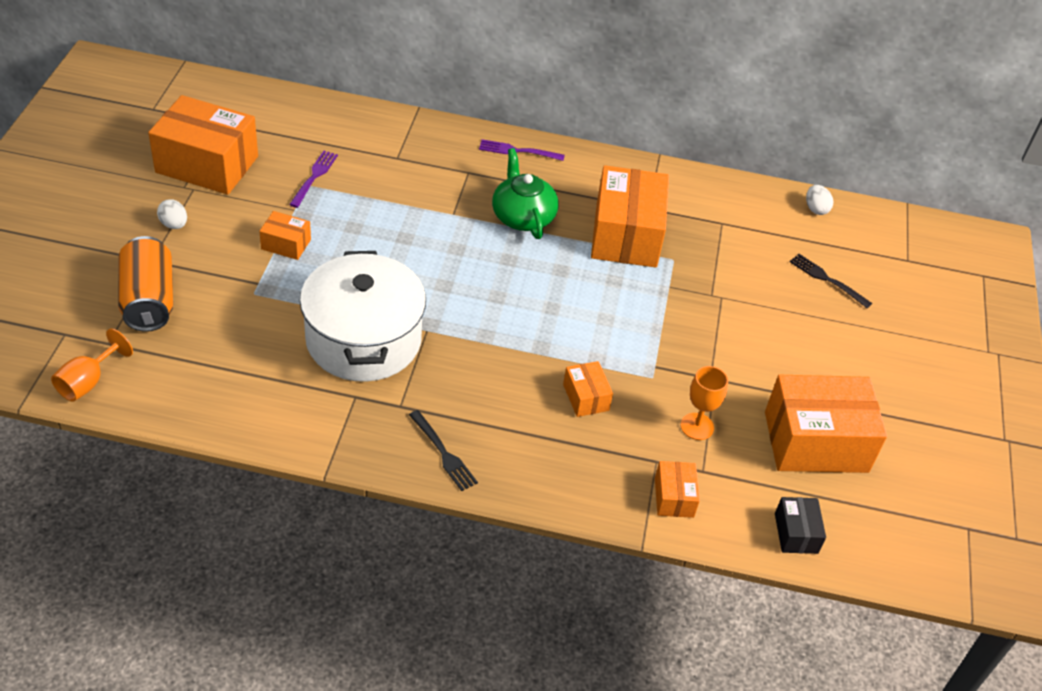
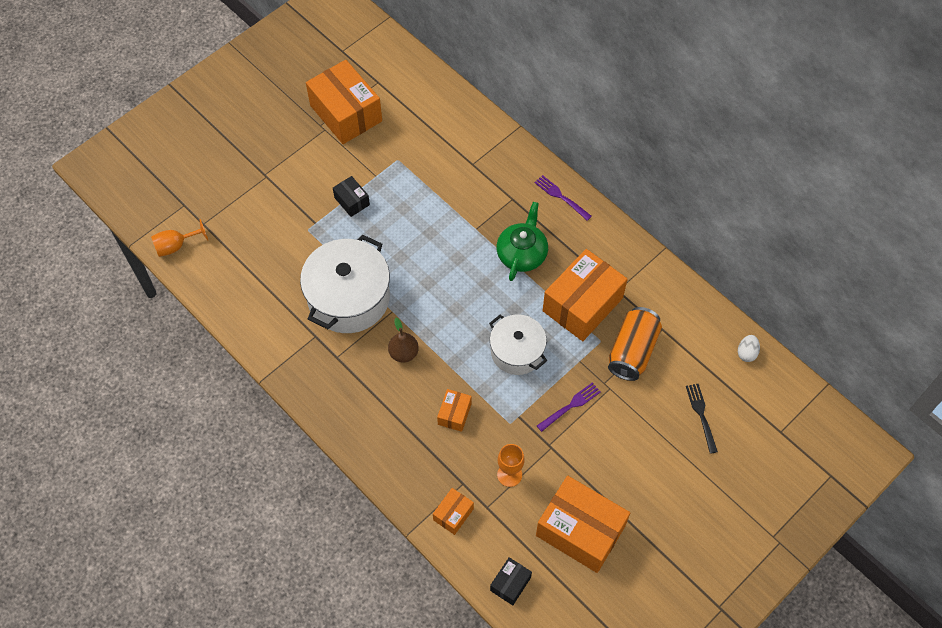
camera: 40 degrees right, 15 degrees up
(149, 300) = (244, 204): orange can -> orange can (632, 351)
(174, 224) = (295, 153): white egg -> none
(286, 244) = (352, 201): orange box -> black box
(314, 177) = (406, 155): purple fork -> purple fork (570, 406)
(443, 453) = (338, 404): black fork -> none
(476, 365) = (404, 353): none -> brown pear
(598, 307) = (517, 351): none -> white pot

